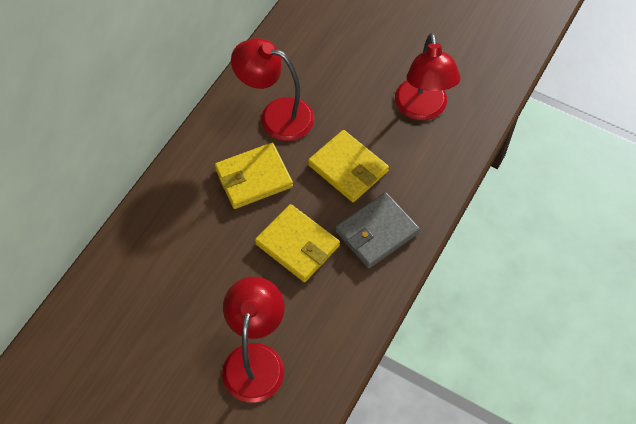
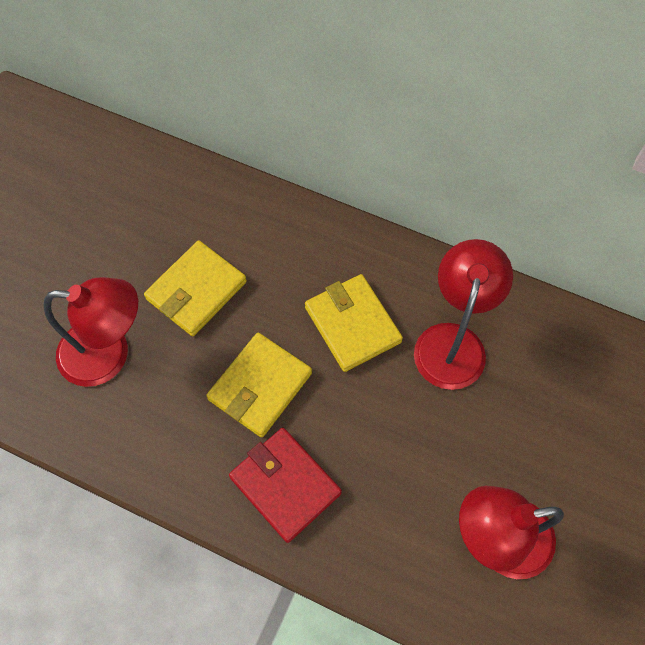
camera: 85 degrees right, 5 degrees up
(348, 168) = (381, 440): yellow wallet -> yellow wallet (196, 290)
(376, 232) = (285, 485): grey wallet -> red wallet

